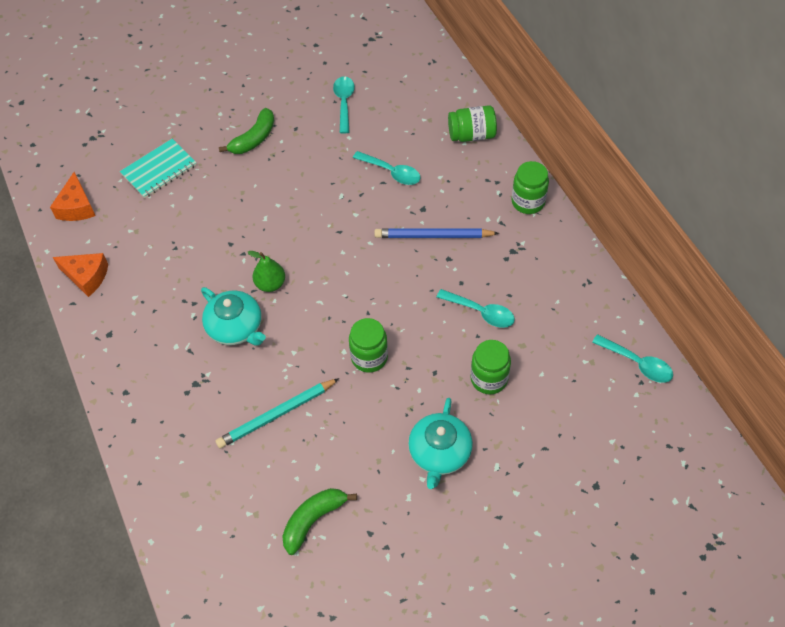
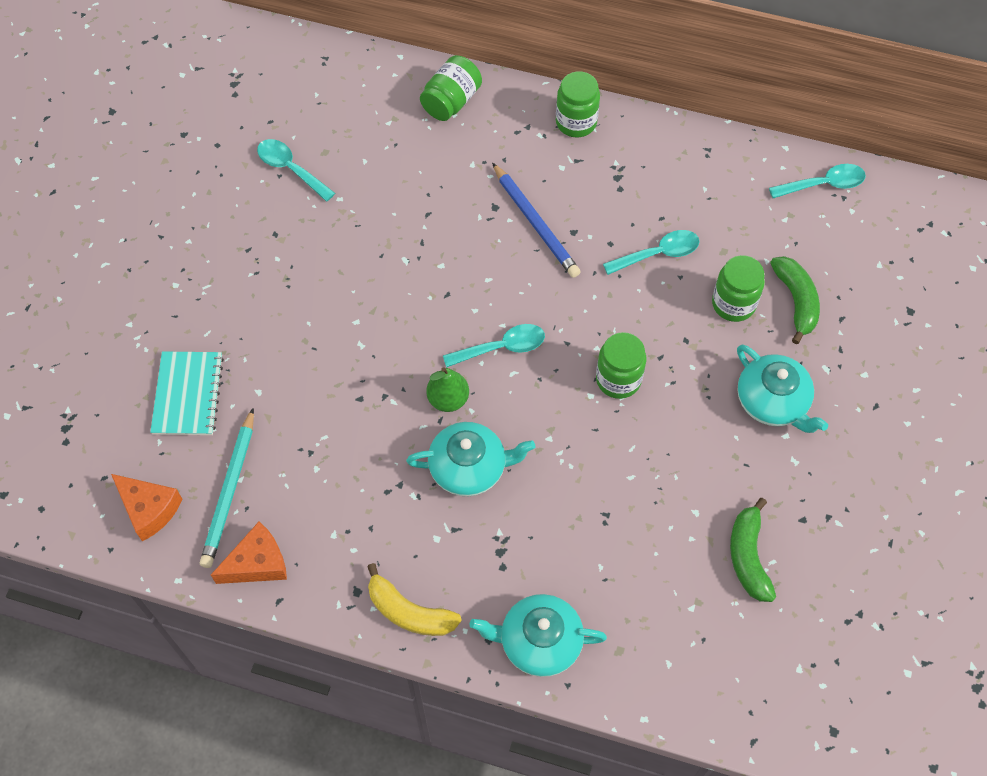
camera: 50 degrees left, 5 degrees up
(118, 368) = (409, 612): none -> yellow banana
(154, 447) = (539, 641): none -> turquoise teapot
(254, 139) = (246, 279): green banana -> green banana (796, 301)
(277, 415) = (606, 504): turquoise pencil -> turquoise pencil (230, 491)
(392, 172) = (424, 197): turquoise spoon -> turquoise spoon (502, 347)
(433, 236) = (535, 223): blue pencil -> blue pencil turned 75 degrees counterclockwise

